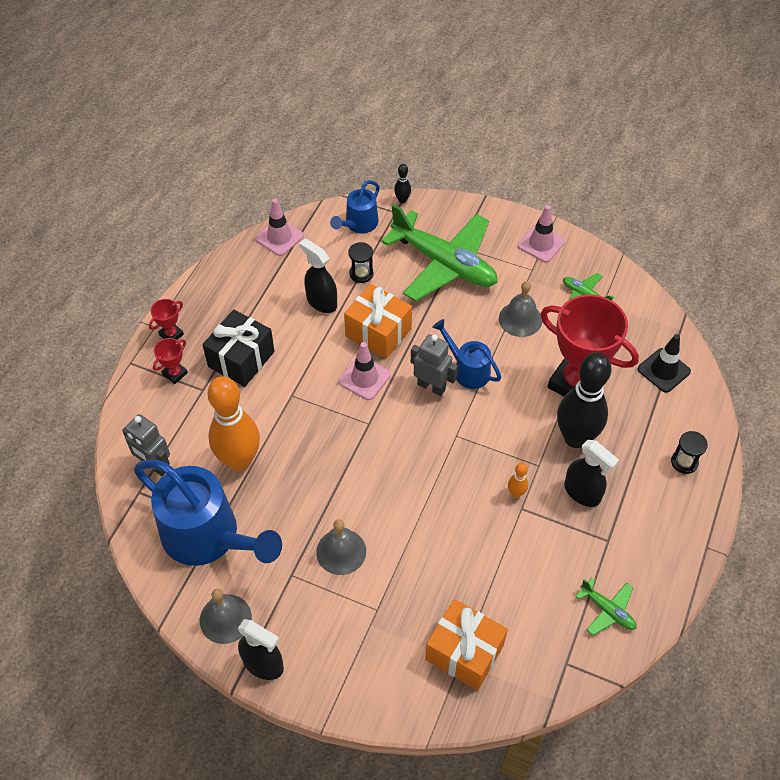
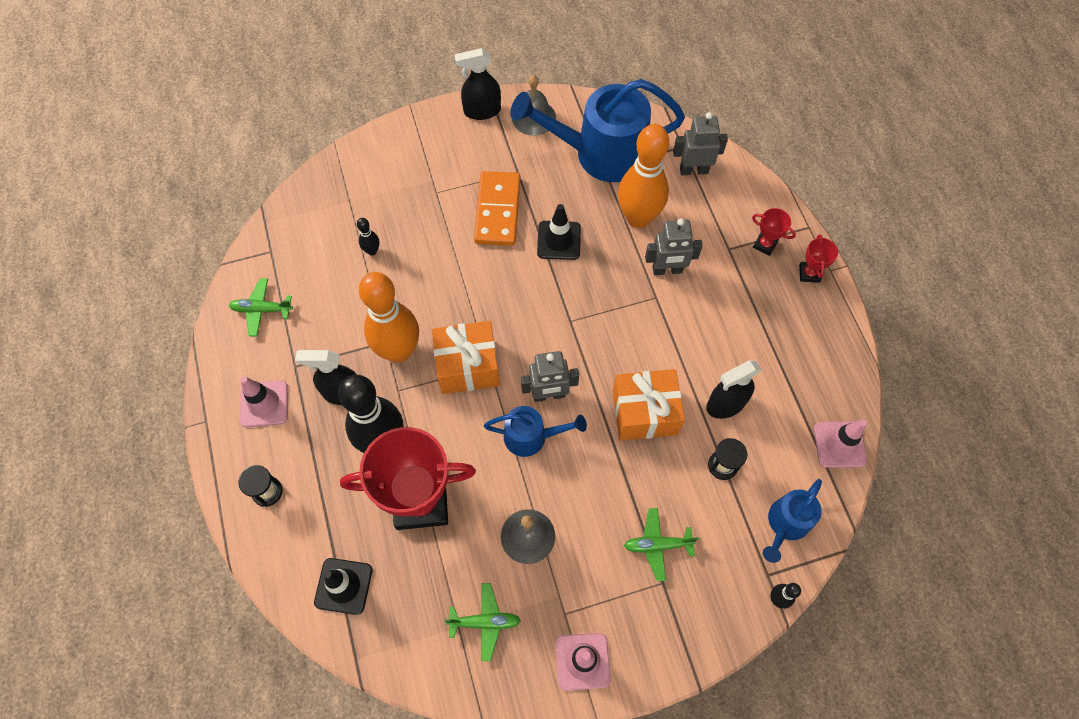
camera: 140 degrees right, 10 degrees up
(175, 373) = (765, 245): red trophy -> red trophy turned 60 degrees counterclockwise
(241, 359) = (729, 296): black gift -> none
(262, 407) = (667, 270): none -> grey robot
(317, 488) = (559, 240): none -> black traffic cone
(321, 302) = (725, 404): black spray bottle -> black spray bottle turned 150 degrees clockwise
(341, 551) = (497, 210): grey bell -> orange domino
(358, 225) = (785, 525): blue watering can -> blue watering can turned 135 degrees counterclockwise
(364, 378) = (612, 358): pink traffic cone -> pink traffic cone (264, 404)
(444, 264) = (657, 545): green plane -> green plane, size x0.43
(464, 652) = (351, 208): orange gift -> orange gift (467, 366)
(475, 595) = (372, 251): none -> black bowling pin
(516, 493) = (399, 351): orange bowling pin -> orange bowling pin, size x2.47

